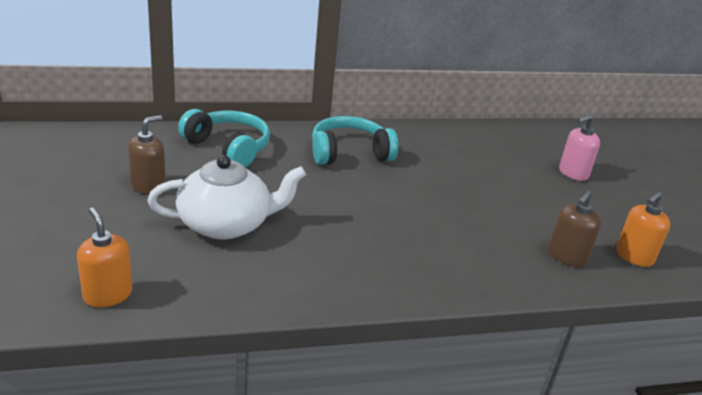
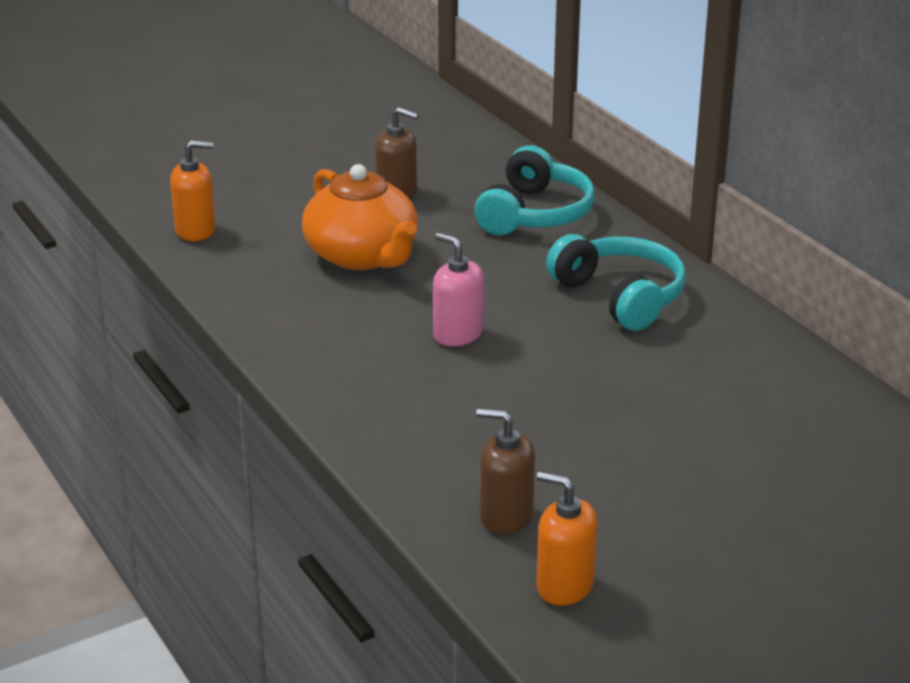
camera: 75 degrees right, 0 degrees up
(108, 295) = (196, 230): orange soap dispenser -> orange soap dispenser turned 45 degrees clockwise
(226, 224) = (363, 255): white teapot -> orange teapot
(573, 173) = (795, 511): pink soap dispenser -> pink soap dispenser (457, 334)

